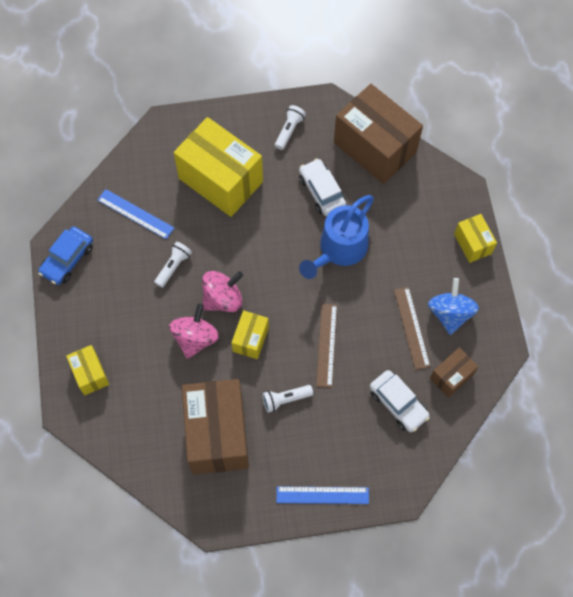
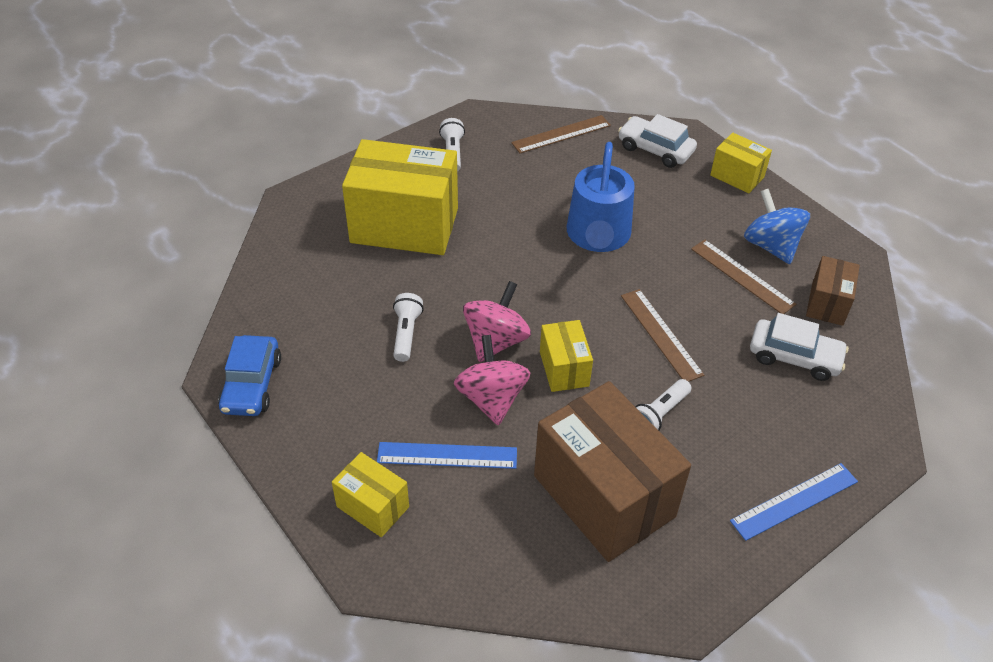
camera: 30 degrees left, 20 degrees down
(135, 214) = (316, 299): blue ruler -> blue ruler (447, 455)
(322, 191) = (534, 192): white car -> white car (655, 149)
(375, 147) = (561, 134): brown box -> brown ruler

